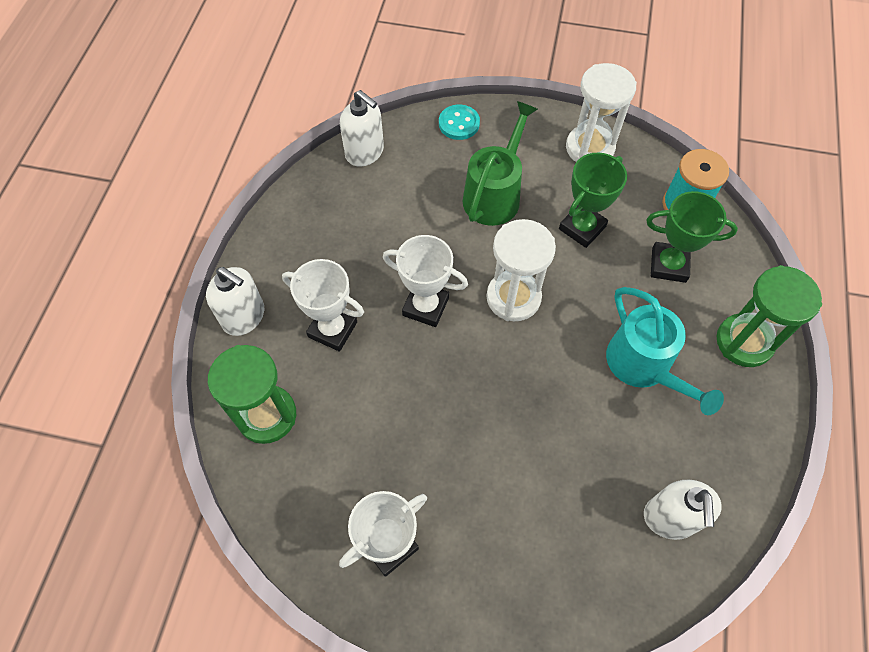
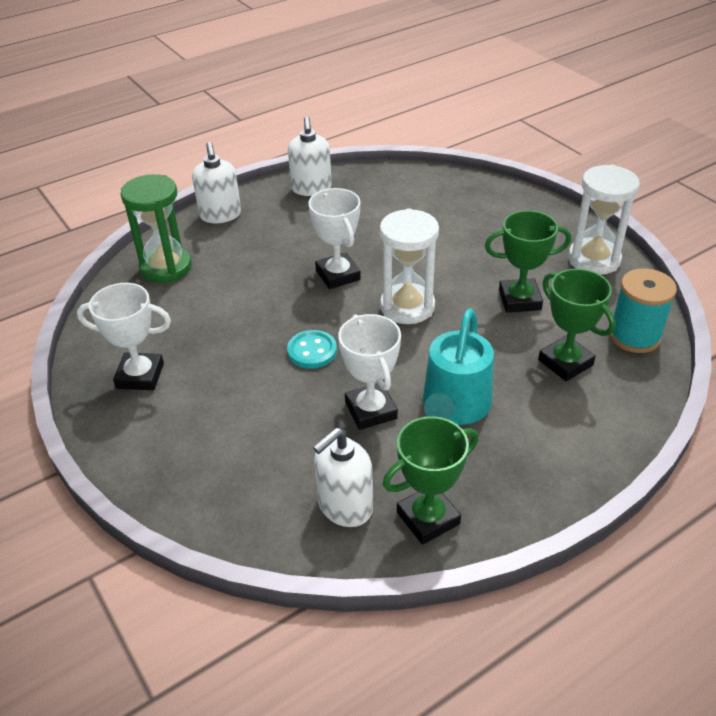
camera: 45 degrees right, 20 degrees down
(332, 329) = (262, 251): white trophy -> white trophy (371, 410)
(365, 152) = (411, 177): white soap dispenser -> white soap dispenser (311, 188)
(459, 123) = (502, 195): turquoise button -> turquoise button (312, 351)
(494, 195) = (474, 245): green watering can -> none
(726, 476) = (428, 518): none -> green trophy
(744, 342) = (568, 450): green hourglass -> none

